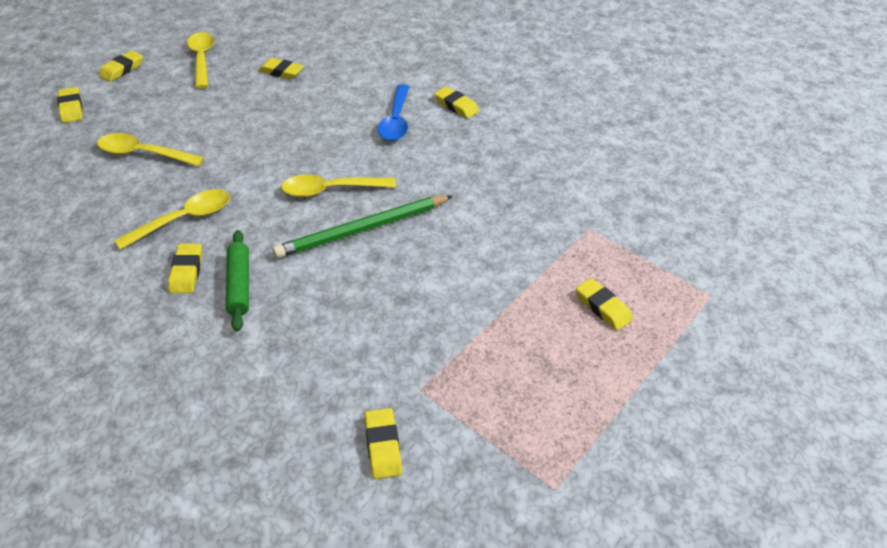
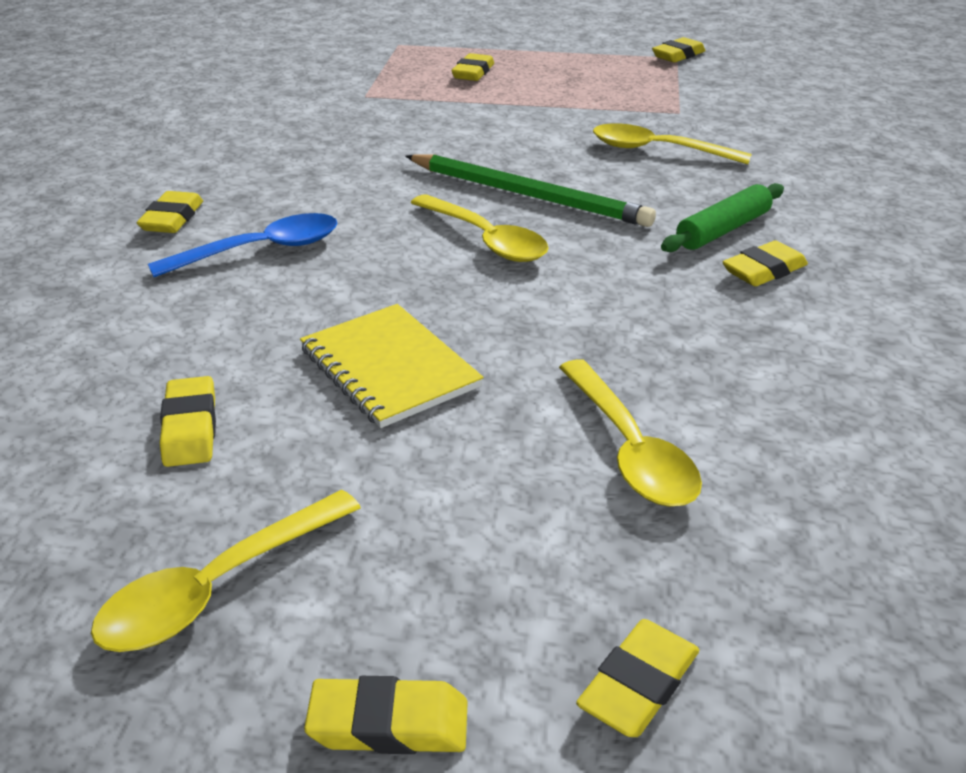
camera: 120 degrees left, 10 degrees down
(184, 219) = (696, 319): yellow spoon -> yellow spoon (657, 150)
(262, 121) = (389, 368): none -> yellow notebook
(383, 446) = (752, 109): yellow eraser -> yellow eraser (678, 55)

